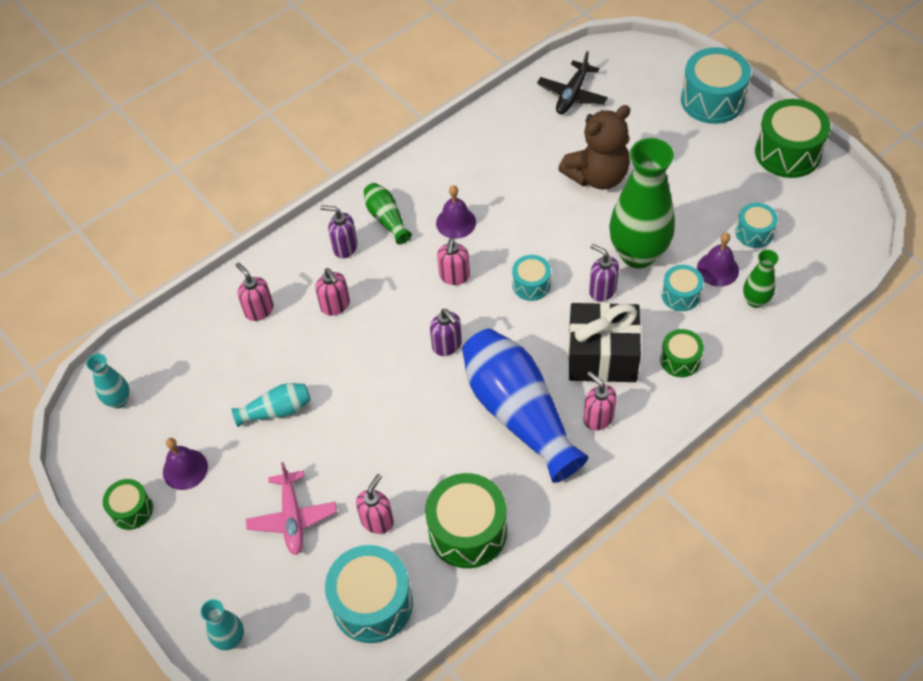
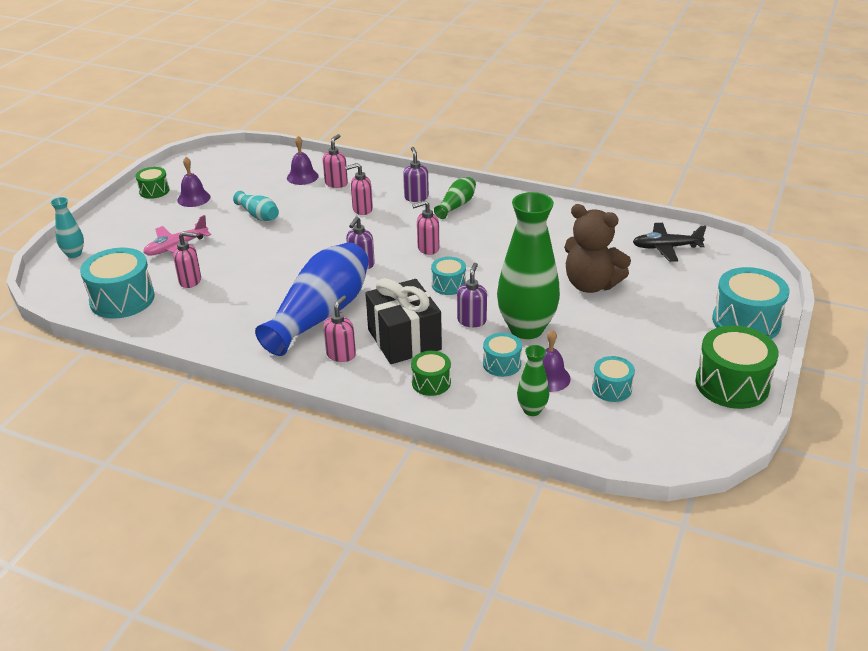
camera: 60 degrees right, 20 degrees down
(119, 400) = (232, 161): turquoise vase -> none
(335, 305) = (362, 209): pink soap dispenser -> pink soap dispenser turned 45 degrees clockwise
(456, 222) = (480, 234): purple bell -> purple bell (302, 177)
(467, 531) = (201, 322): green drum -> none

